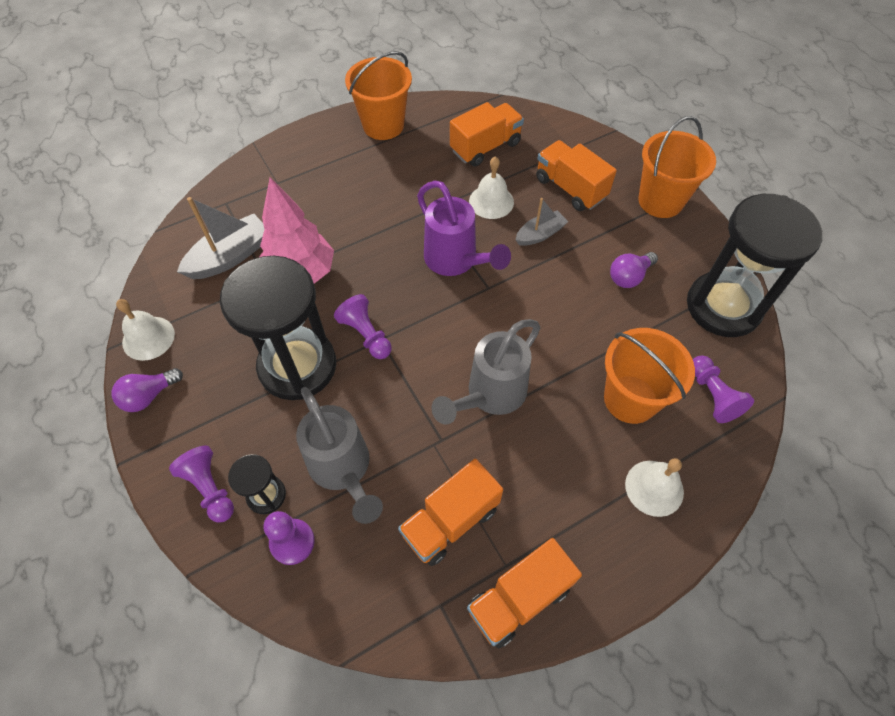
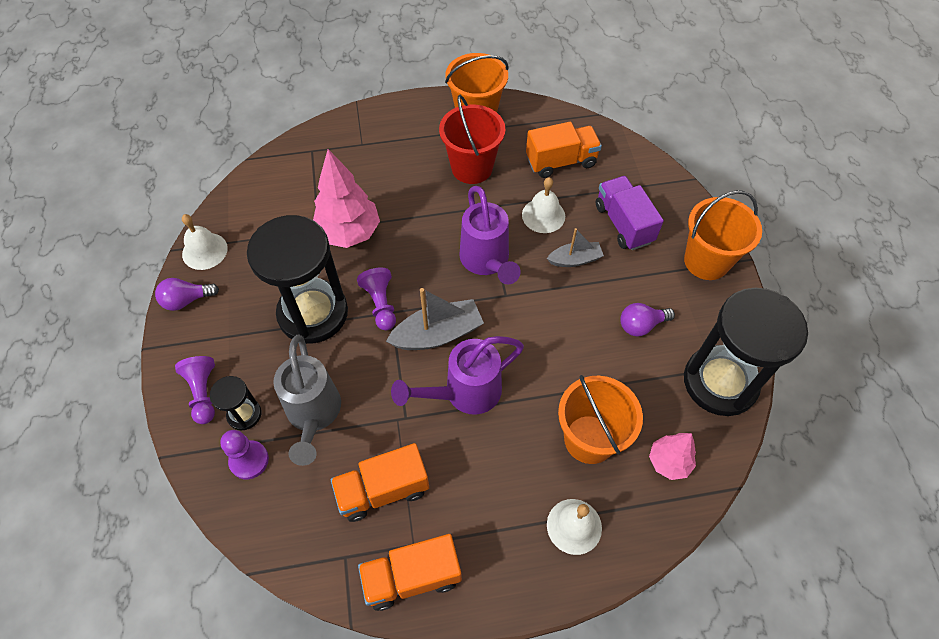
camera: 20 degrees right, 0 degrees up
(230, 256) = (296, 200): grey boat -> grey boat (438, 334)
(401, 176) = (472, 168): none -> red bucket
(490, 395) = (464, 393): grey watering can -> purple watering can
(570, 188) = (623, 224): orange truck -> purple truck
(712, 395) = (669, 462): purple pawn -> pink tree

